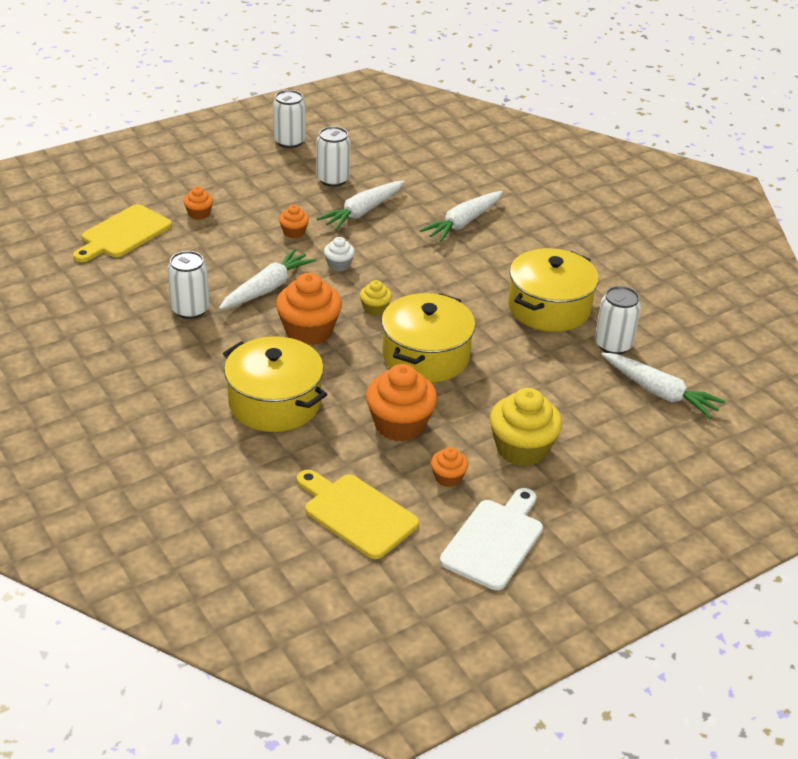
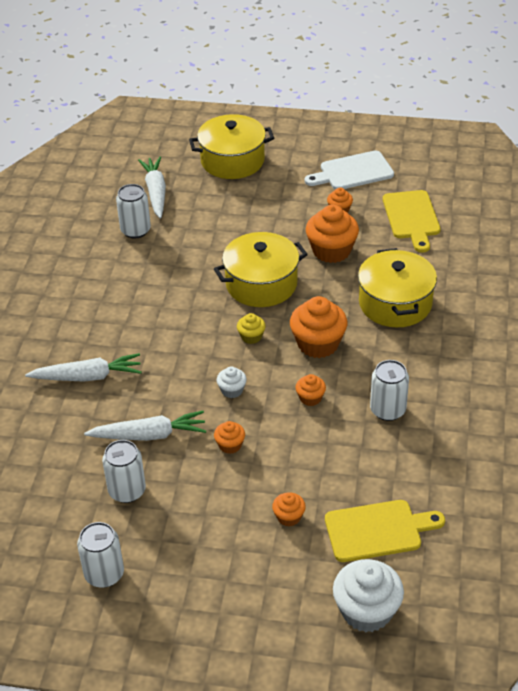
camera: 135 degrees left, 5 degrees up
(92, 193) = (366, 611): none -> white cupcake
(267, 288) = (310, 398): white carrot -> orange cupcake
(522, 449) = (278, 204): yellow cupcake -> none
(549, 308) = (135, 274): yellow pot -> yellow pot (232, 161)

